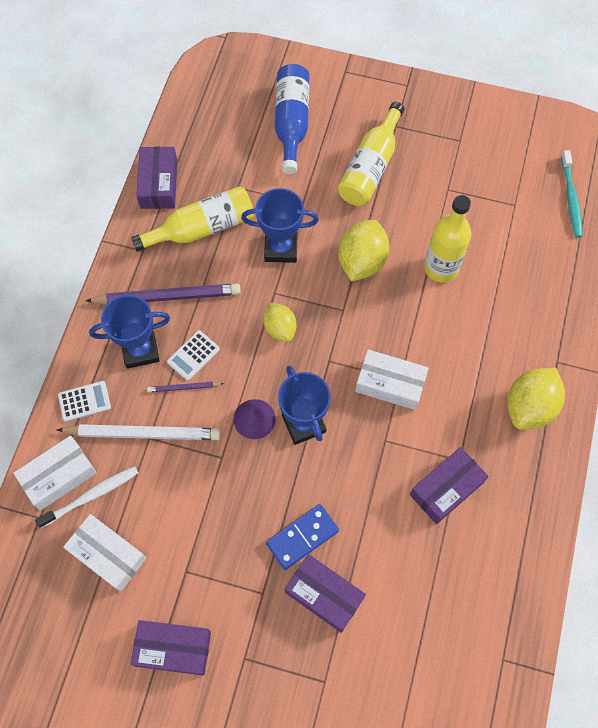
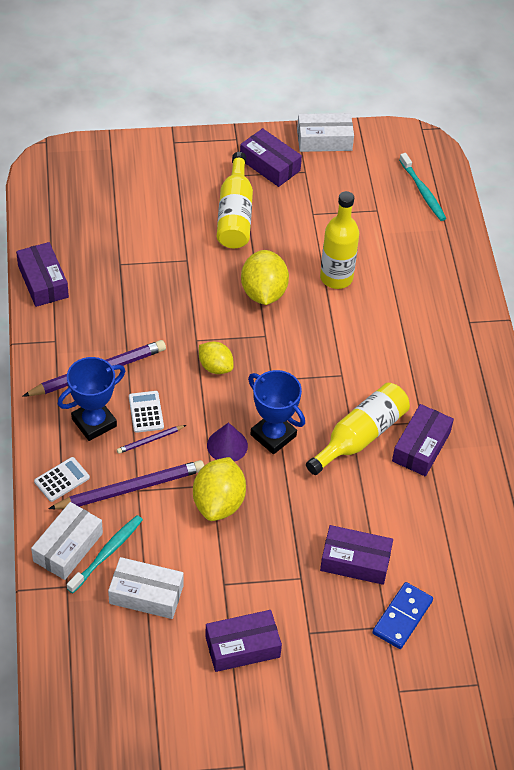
camera: 25 degrees left, 15 degrees down
(91, 496) = (107, 553): white toothbrush -> turquoise toothbrush
(143, 433) = (130, 488): white pencil -> purple pencil
(193, 355) = (146, 412): white calculator -> white calculator turned 150 degrees clockwise
(202, 228) = (103, 306): yellow bottle -> yellow bottle (360, 436)
(281, 248) = (184, 302): blue trophy -> none
(291, 123) = (144, 197): blue bottle -> none
(302, 537) = (315, 524): blue domino -> blue domino (402, 617)
(390, 384) = (335, 381): white box -> white box (324, 140)
(428, 123) = (270, 165): none -> purple box
(529, 407) = (462, 363): yellow lemon -> yellow lemon (219, 503)

